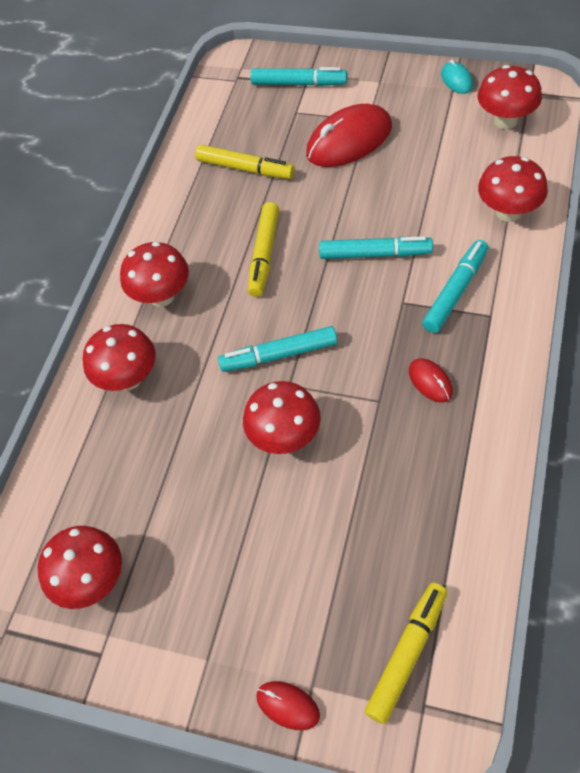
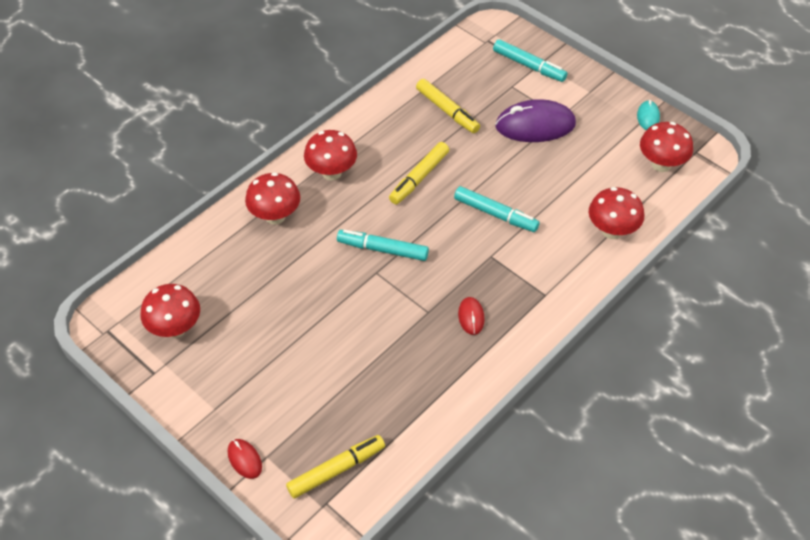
camera: 20 degrees right, 5 degrees down
(285, 437) = (350, 304): red mushroom -> none
(349, 141) = (535, 125): red mouse -> purple mouse
(455, 291) = (533, 267): turquoise marker -> none

